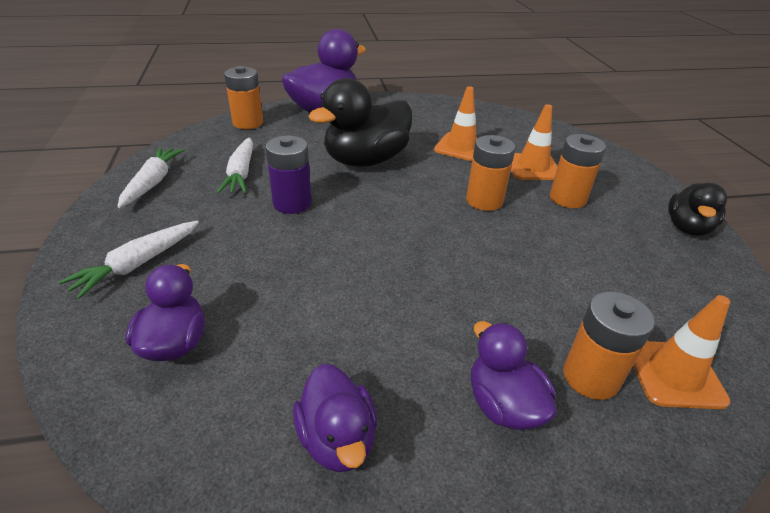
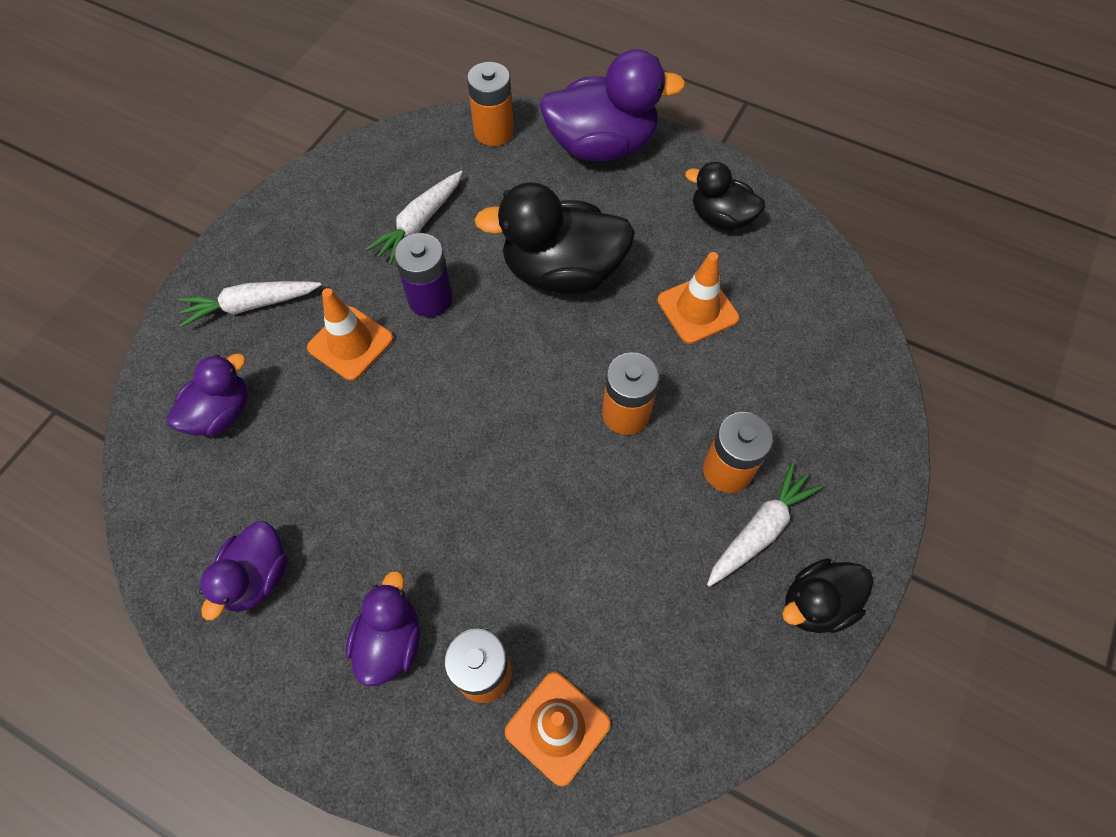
camera: 40 degrees right, 25 degrees up
(153, 183) = (332, 193): white carrot -> white carrot (759, 530)
(424, 113) = (721, 218): none -> black duck
(532, 167) = (747, 395): orange traffic cone -> orange traffic cone (350, 343)

